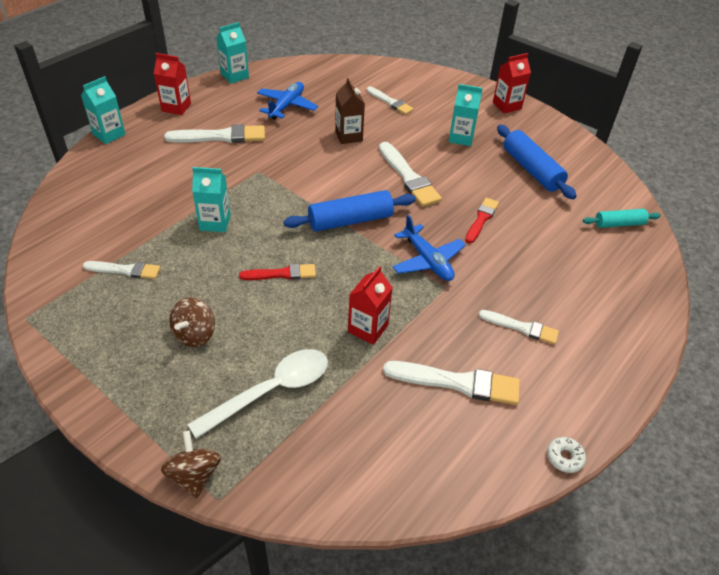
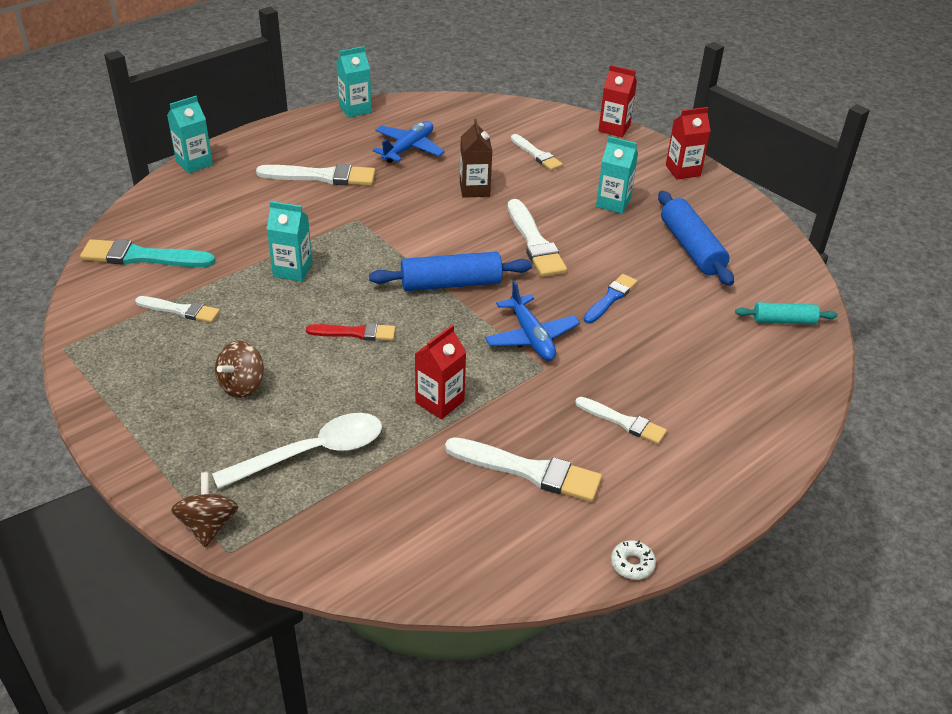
camera: 10 degrees right, 5 degrees down
(81, 224) = (142, 257): none -> turquoise brush
(176, 107) = (278, 139): red carton -> red carton (614, 128)
(481, 219) = (610, 298): red brush -> blue brush

